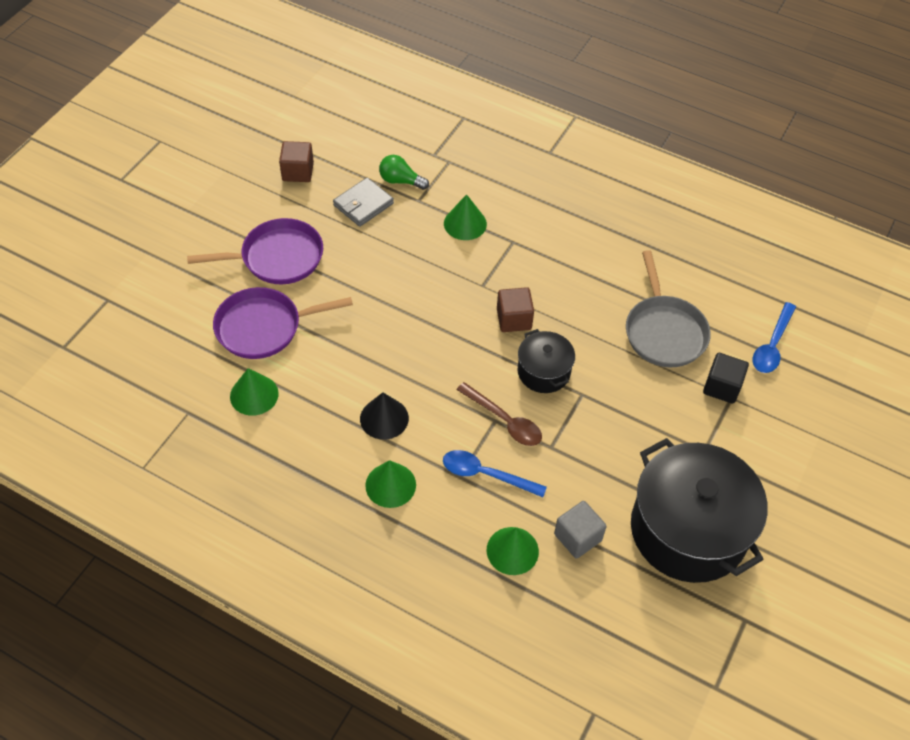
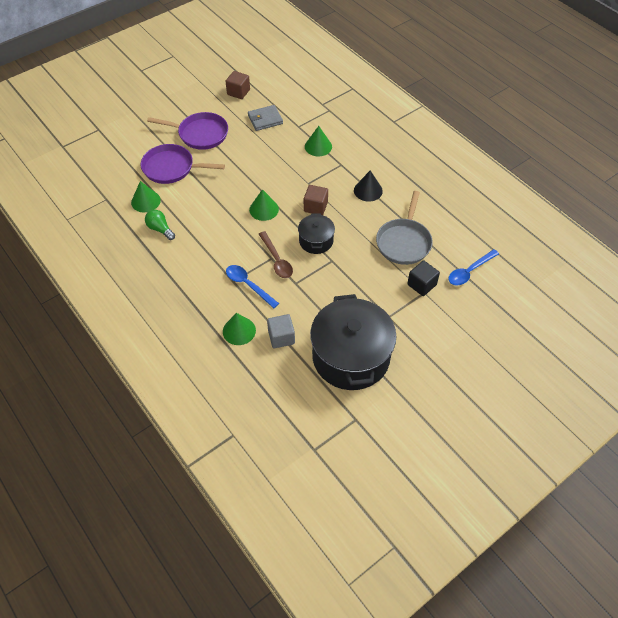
camera: 25 degrees right, 0 degrees up
(384, 418) = (209, 236): black cone -> black cone (368, 190)
(390, 485) = (191, 272): green cone -> green cone (264, 209)
(400, 181) = (294, 113): green light bulb -> green light bulb (160, 229)

